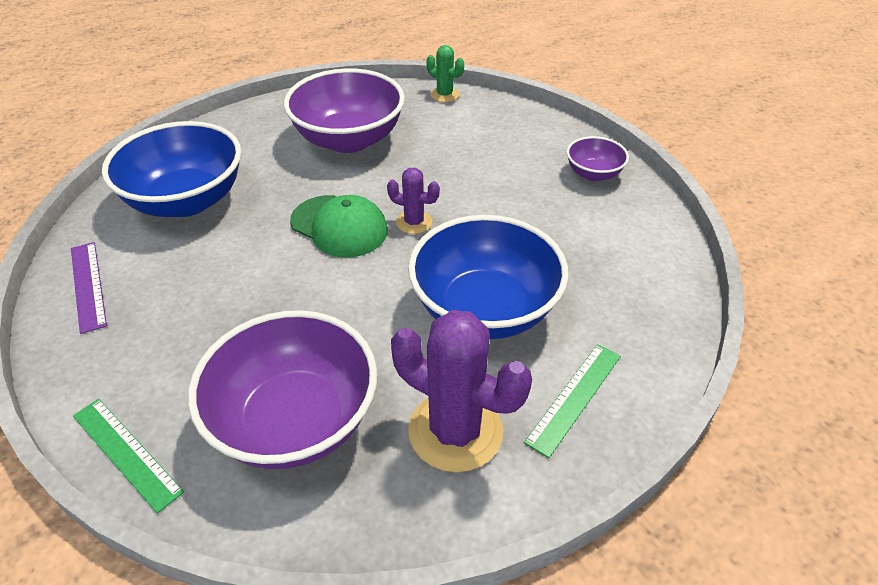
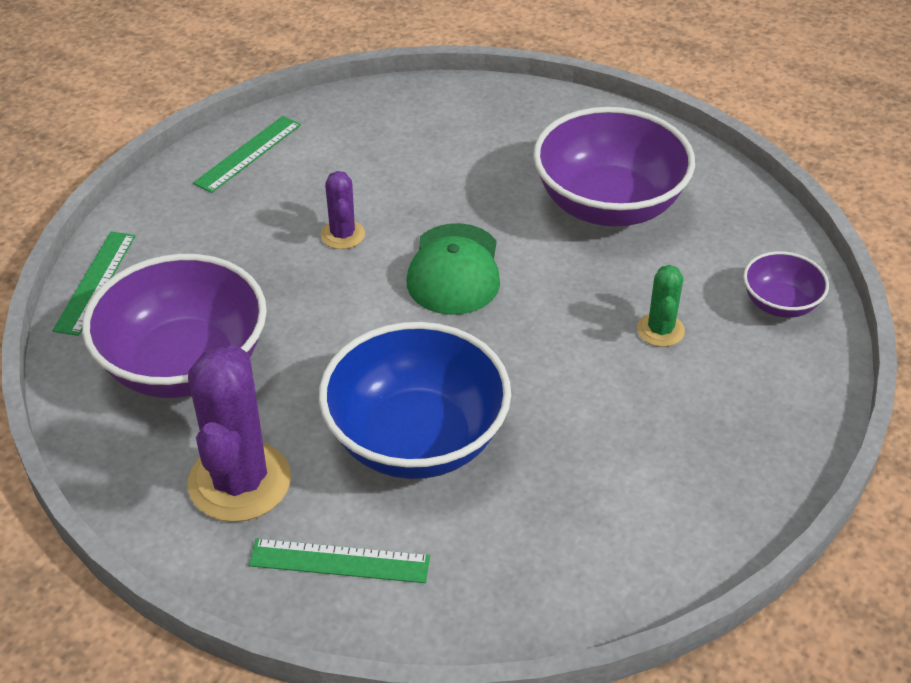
camera: 60 degrees right, 0 degrees up
(88, 285) = (248, 154): purple ruler -> green ruler
(186, 200) = (403, 146): blue bowl -> none
(414, 222) = (509, 324): purple cactus -> purple cactus (342, 235)
(444, 95) = (785, 241): green cactus -> green cactus (660, 330)
(593, 174) = (750, 451): purple bowl -> purple bowl (780, 304)

